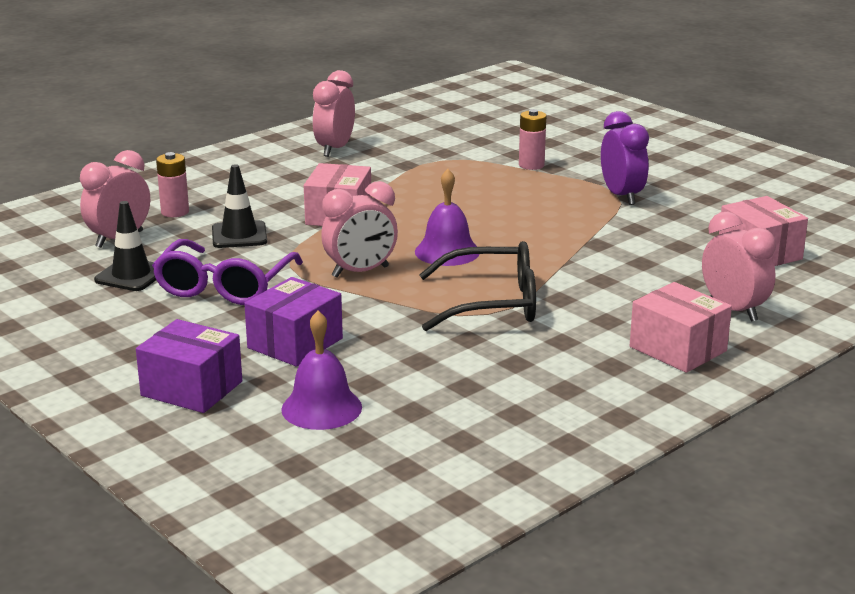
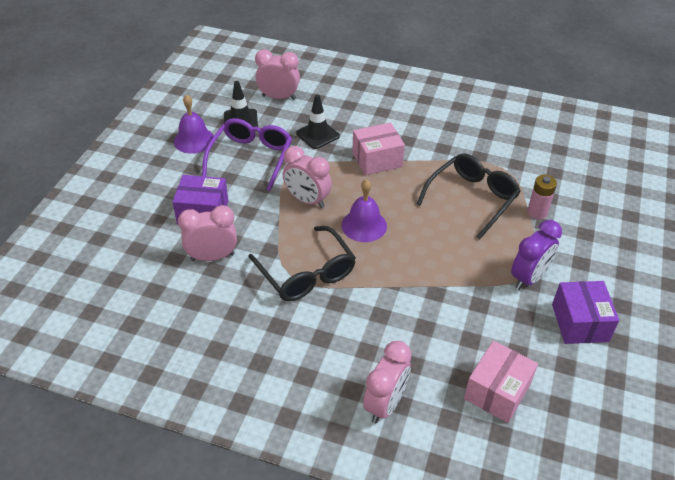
camera: 60 degrees right, 20 degrees up
(175, 212) = (327, 99): pink battery -> none
(191, 388) = (133, 197): purple box -> purple box (579, 323)
(224, 286) = (251, 158): purple glasses -> purple glasses turned 120 degrees clockwise
(321, 408) = (137, 253): purple bell -> purple bell (194, 140)
(335, 149) = (472, 117): pink clock -> pink clock (212, 257)
(472, 187) = (472, 198): none -> black glasses
(678, 349) = (304, 390): pink box -> none

